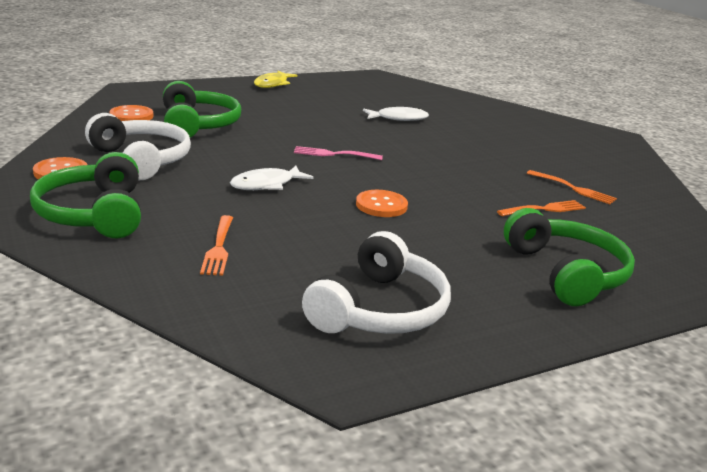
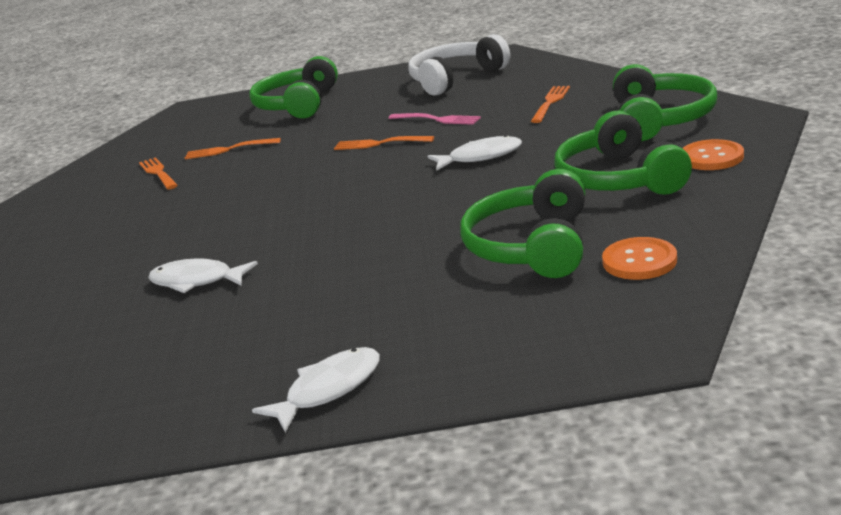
camera: 150 degrees left, 0 degrees up
(141, 160) = (618, 178): white headphones -> green headphones
(272, 84) = (328, 390): yellow fish -> white fish
(334, 154) = (369, 202): pink fork -> pink fork (436, 119)
(381, 205) = (380, 143): orange button -> orange fork

